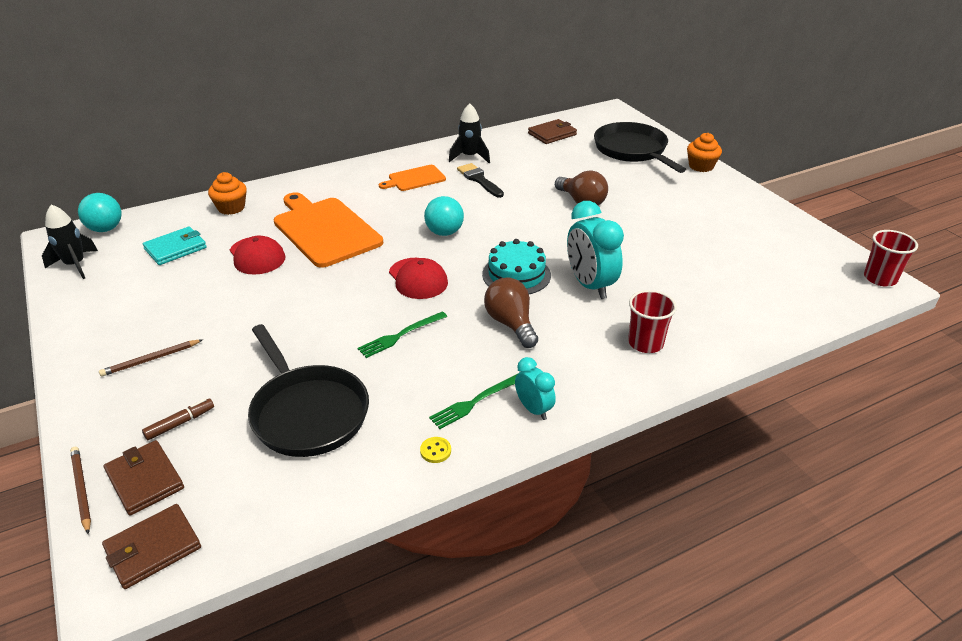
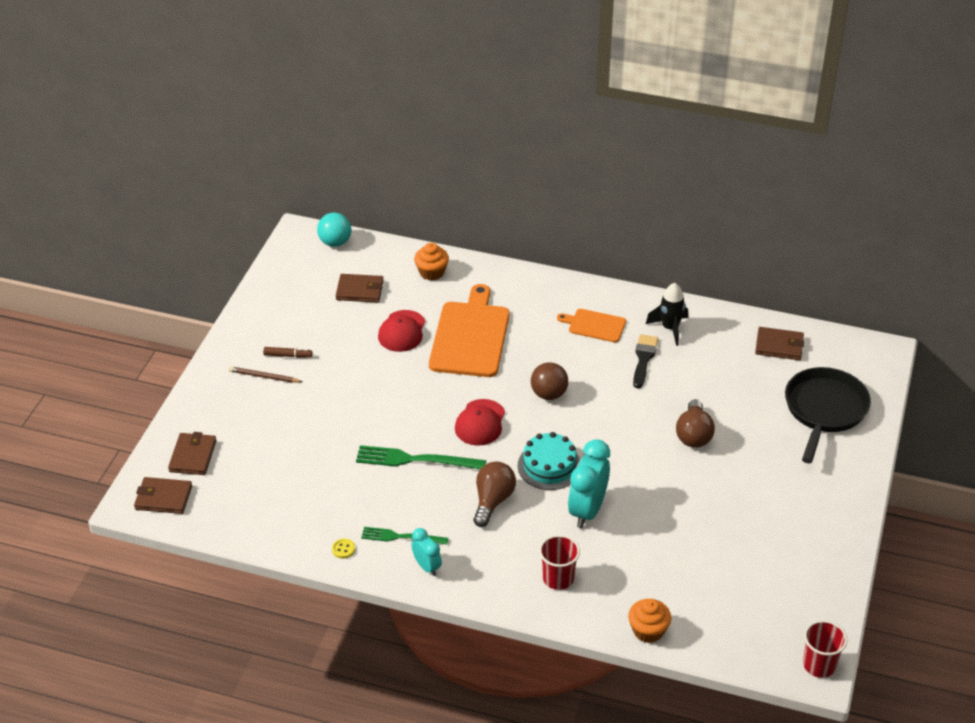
camera: 45 degrees right, 5 degrees up
(75, 265) = (290, 267): black rocket -> none
(81, 490) = (162, 440): brown pencil -> none
(175, 248) = (360, 290): turquoise wallet -> brown wallet
(180, 423) = (239, 433): brown marker -> brown marker (288, 355)
(307, 412) = (306, 474): black pan -> none
(400, 335) = (415, 460): green fork -> green fork, size x1.56
(444, 232) = (549, 394): turquoise ball -> brown ball
(533, 409) = (427, 567): turquoise clock -> turquoise clock turned 45 degrees counterclockwise
(701, 166) = (859, 467): orange cupcake -> orange cupcake (648, 630)

